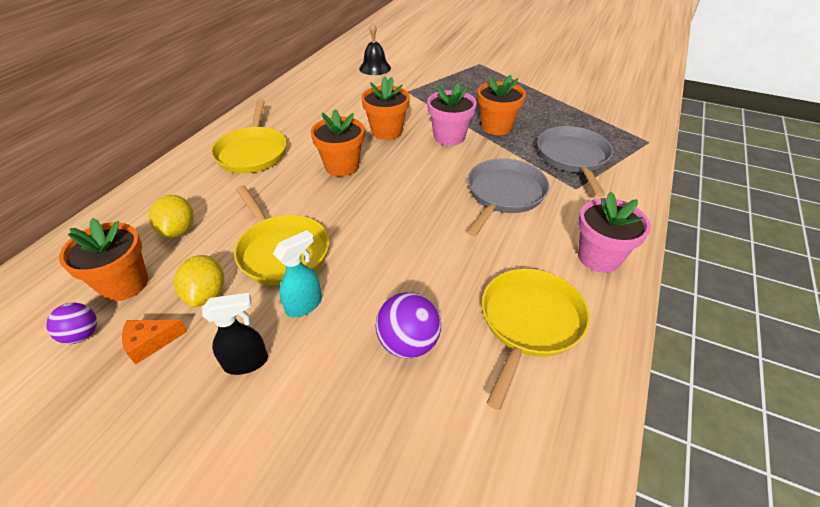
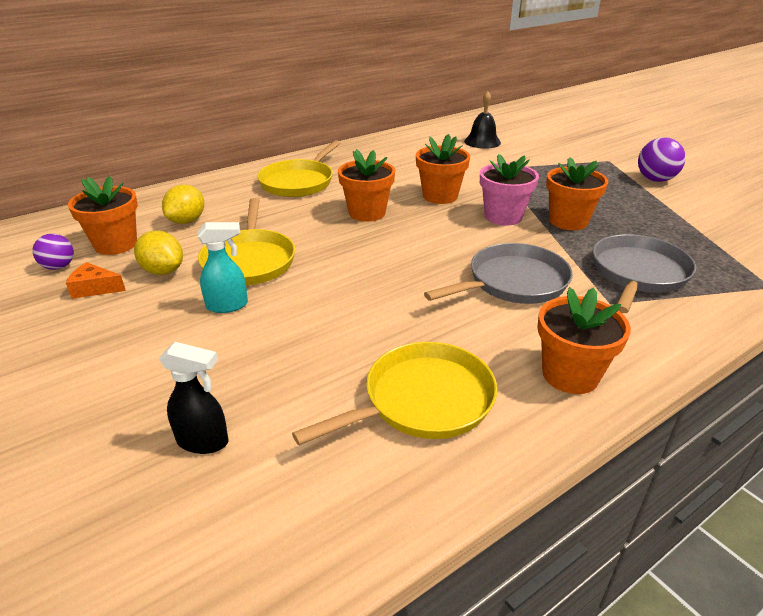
camera: 30 degrees right, 10 degrees down
(207, 294) = (163, 271): yellow lemon -> yellow lemon turned 75 degrees counterclockwise
(247, 362) = (144, 328): black spray bottle -> black spray bottle (203, 441)
(408, 343) = (285, 368): purple ball -> purple ball (655, 180)
(599, 257) = (570, 375): pink flower pot -> orange flower pot

